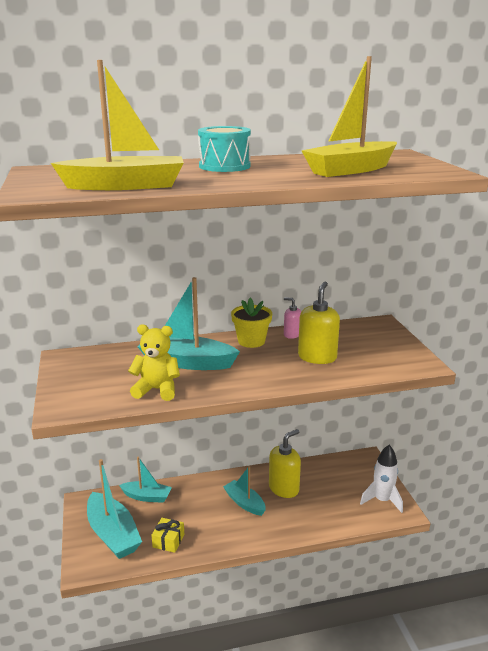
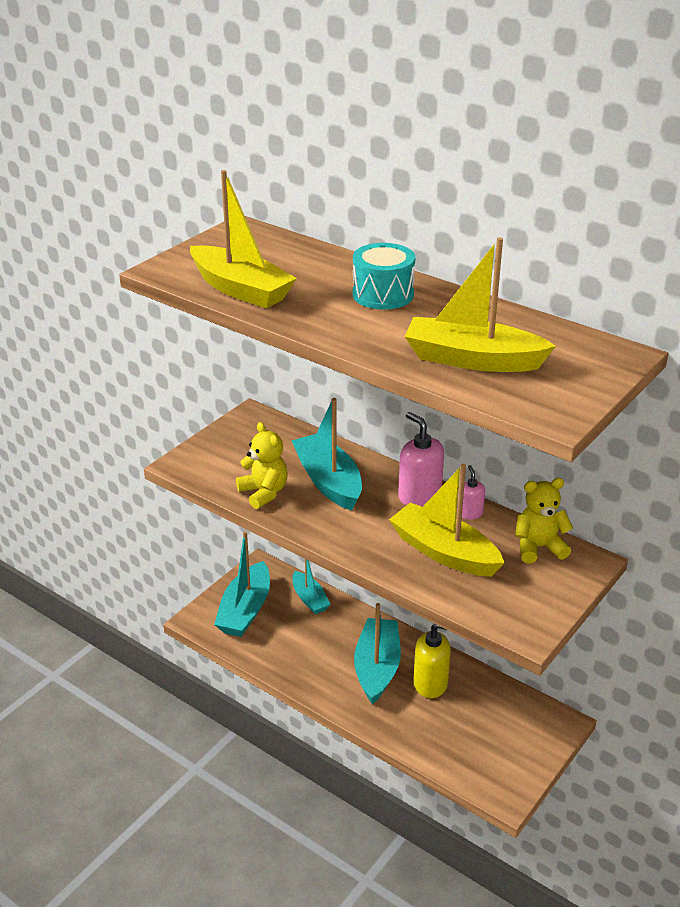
camera: 50 degrees right, 10 degrees up
(168, 541) = (275, 649): yellow gift -> none
(244, 503) = (377, 668): turquoise boat -> turquoise boat, size x1.63
(251, 341) = (419, 496): yellow flower pot -> pink soap dispenser
(317, 357) = (444, 552): yellow soap dispenser -> yellow boat
(351, 330) = (538, 547): none -> yellow teddy bear
(382, 500) = (504, 771): white rocket -> none

